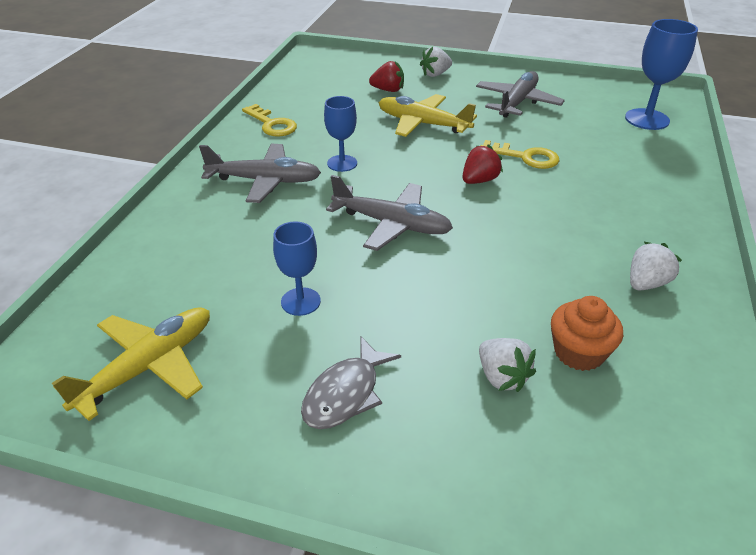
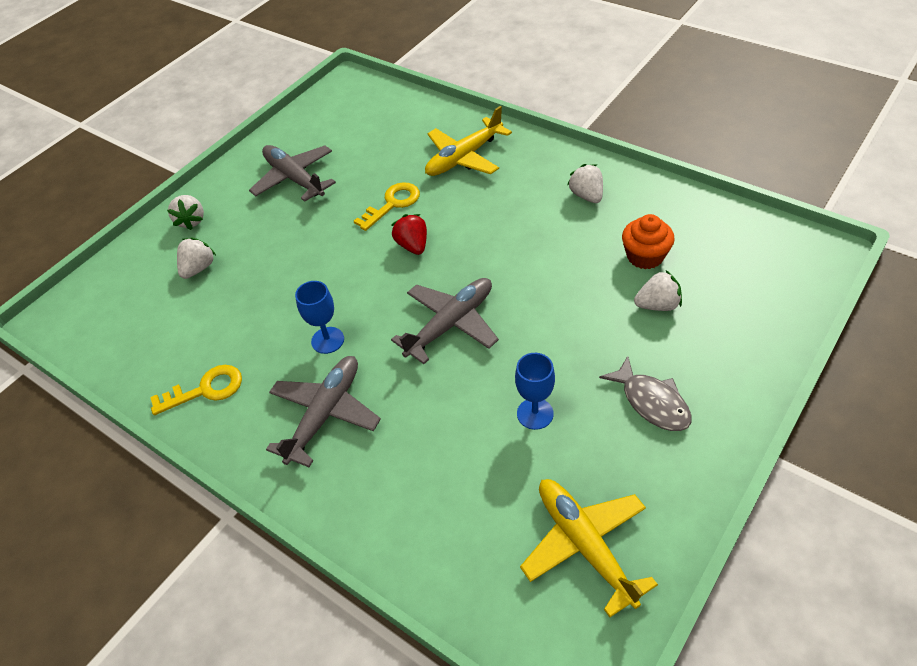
camera: 65 degrees left, 10 degrees up
(388, 90) = (199, 268): red strawberry -> white strawberry
(423, 124) = (290, 258): yellow plane -> yellow plane (464, 157)
(647, 119) = (377, 110): blue goblet -> none

